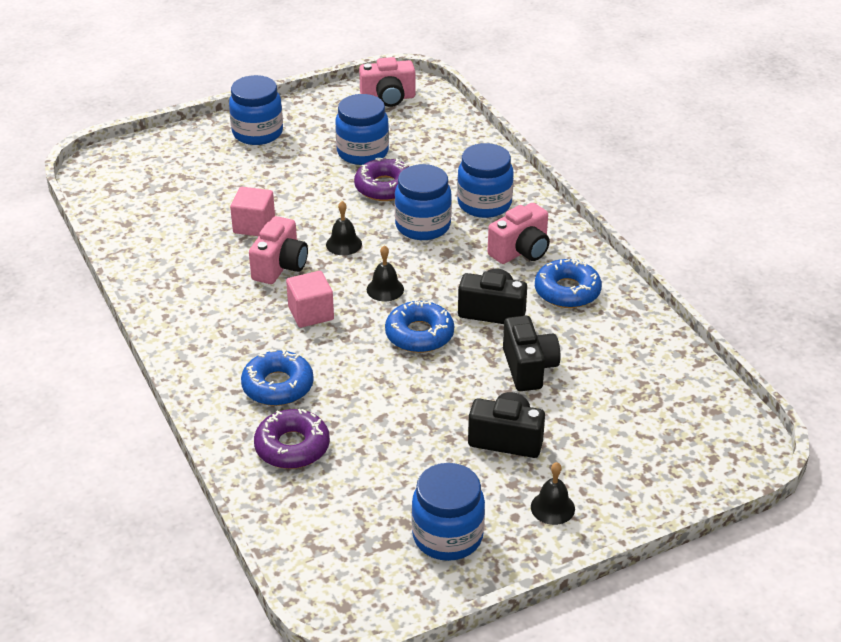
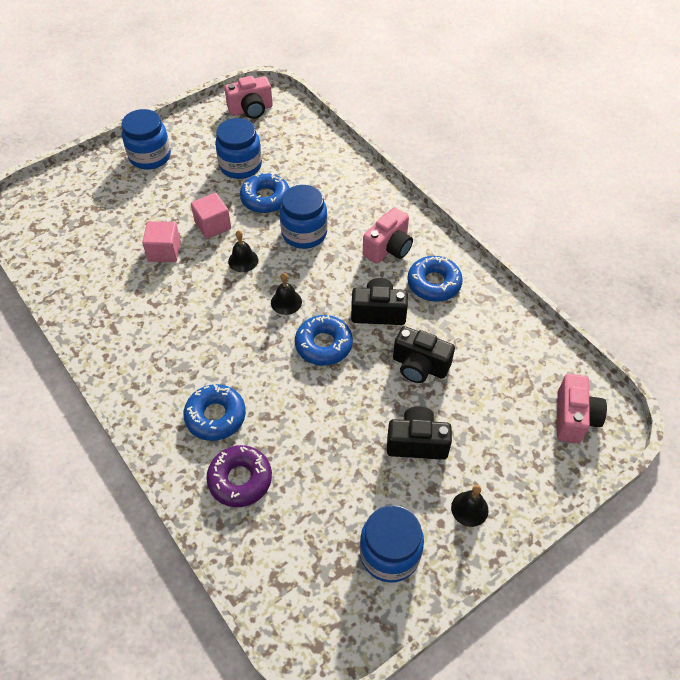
camera: 10 degrees left, 15 degrees up
(280, 266) = (194, 291): pink camera -> pink camera (574, 418)
(311, 313) = (229, 335): pink cube -> pink cube (213, 225)
(384, 187) = (265, 198): purple donut -> blue donut
(484, 204) = (349, 205): blue jar -> none
(528, 368) = (419, 366): black camera -> black camera turned 135 degrees clockwise

